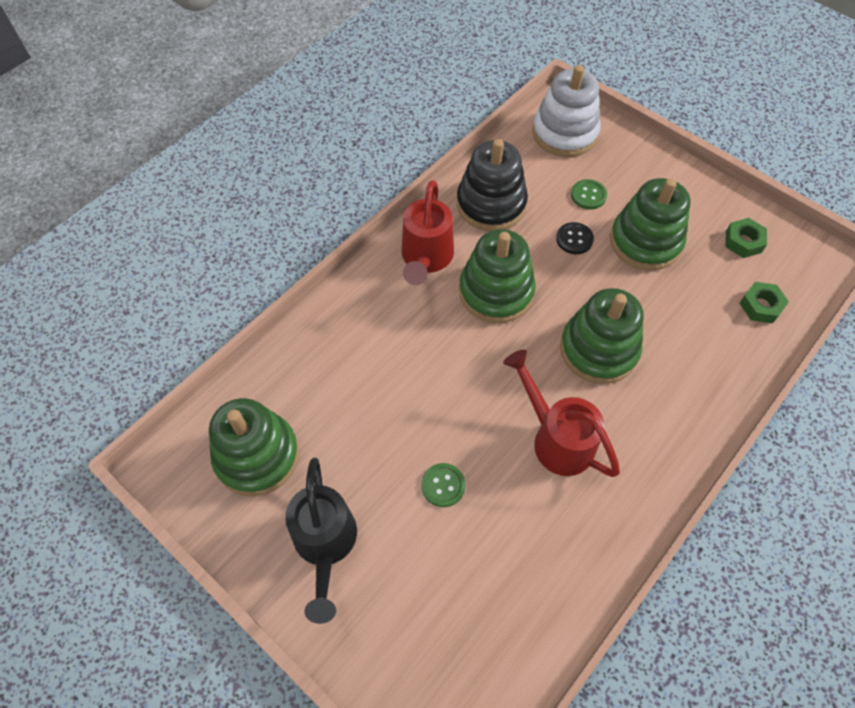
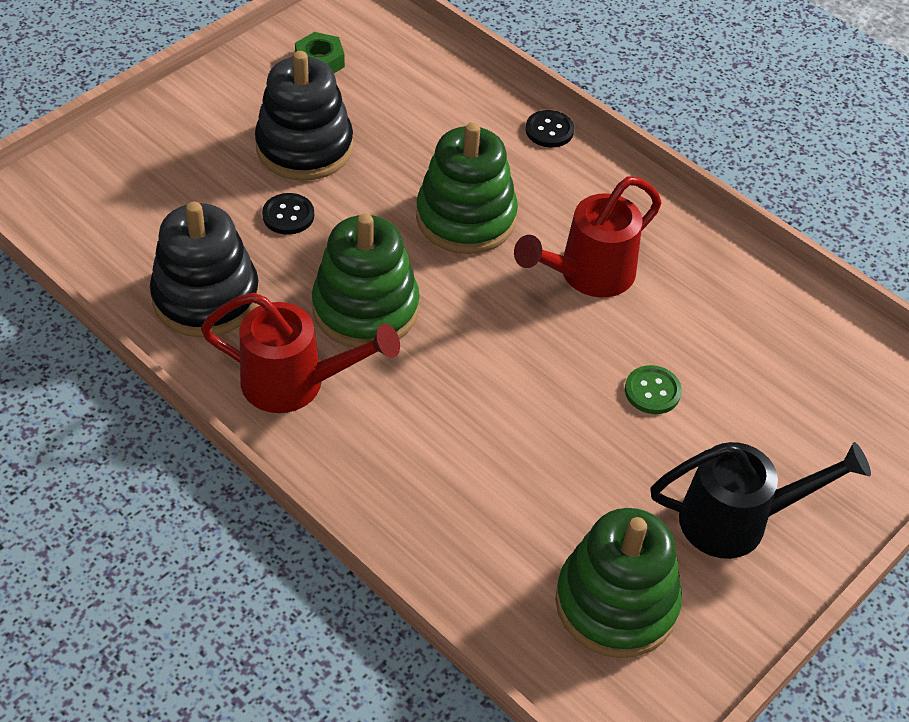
camera: 90 degrees left, 10 degrees down
(564, 133) = (86, 197): white stacking toy -> none
(588, 195) = (213, 190): green button -> none
(645, 241) = (304, 147): green stacking toy -> black stacking toy
(717, 407) = (549, 130): none -> black button
(761, 306) = (416, 68): green nut -> none

